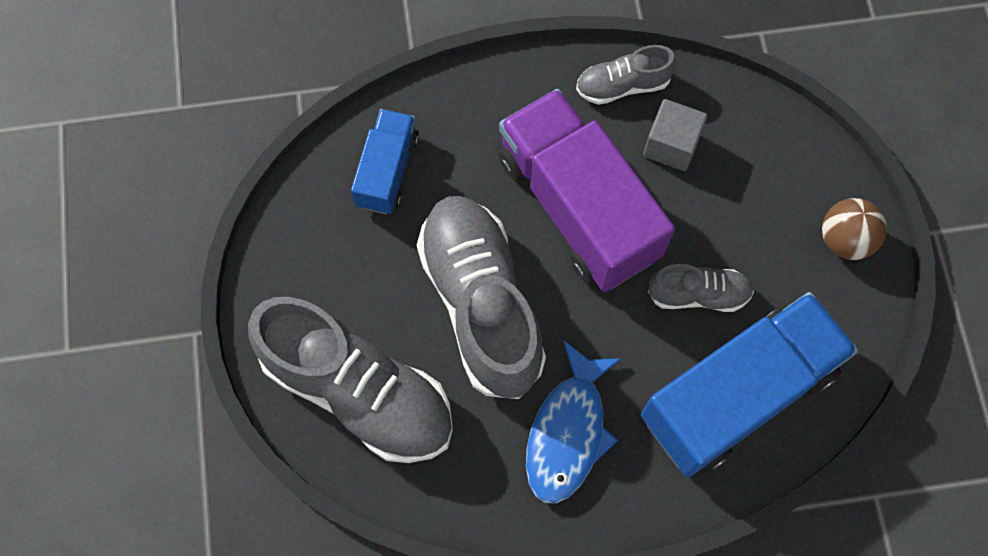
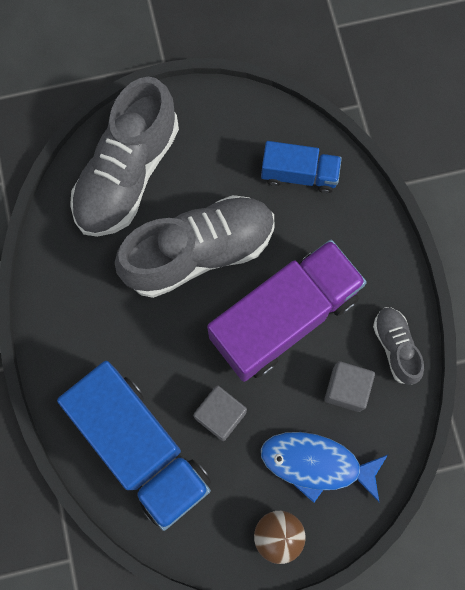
camera: 85 degrees right, 5 degrees up
(568, 432) = (105, 322): blue fish -> blue fish (316, 464)
(698, 294) = (220, 415): grey shoe -> grey cube

